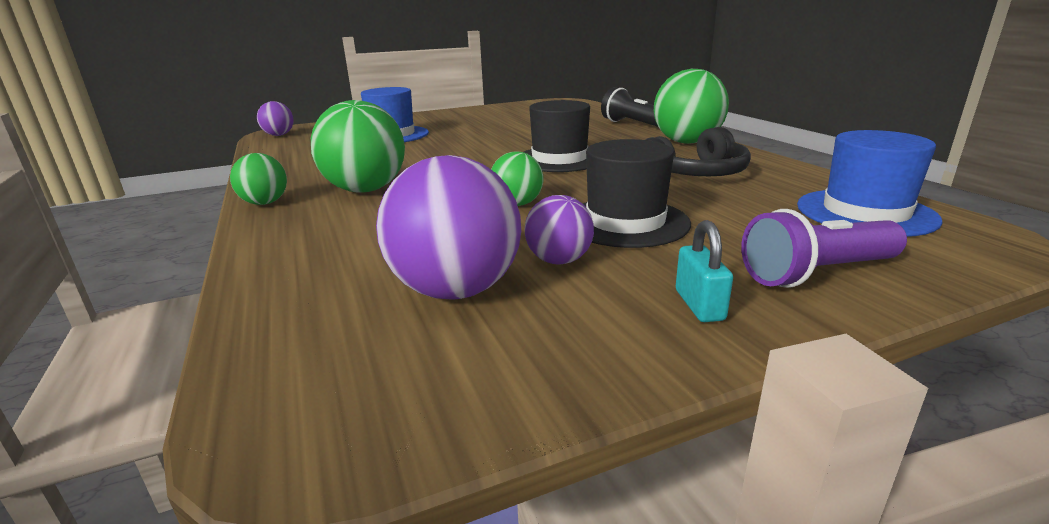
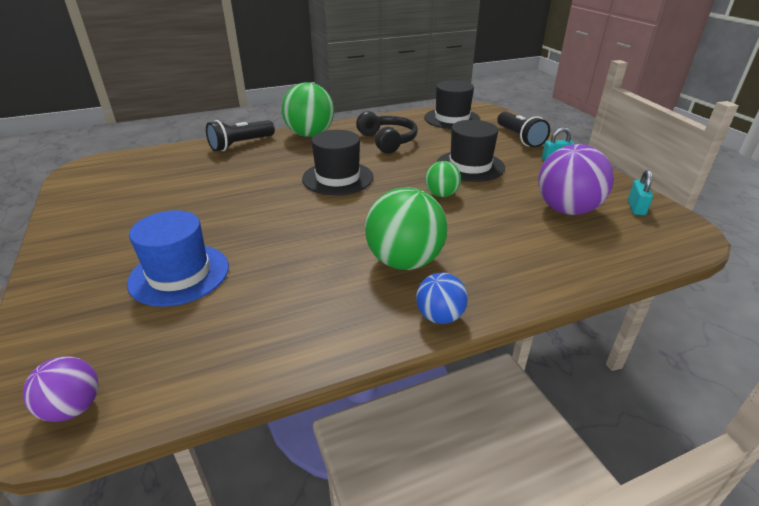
camera: 90 degrees left, 10 degrees up
(265, 203) = (439, 316): green ball -> blue ball
(447, 380) = (636, 208): none -> turquoise padlock
(559, 260) = (524, 184): purple ball -> none
(817, 273) = (519, 138): purple flashlight -> black flashlight
(865, 212) = (452, 119): blue hat -> black hat

